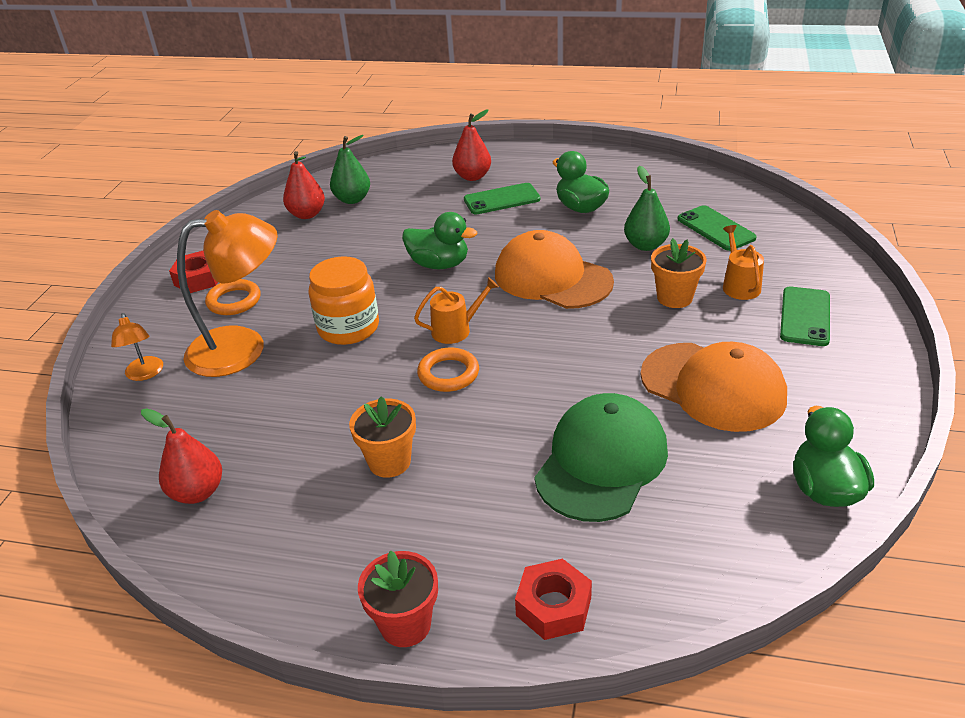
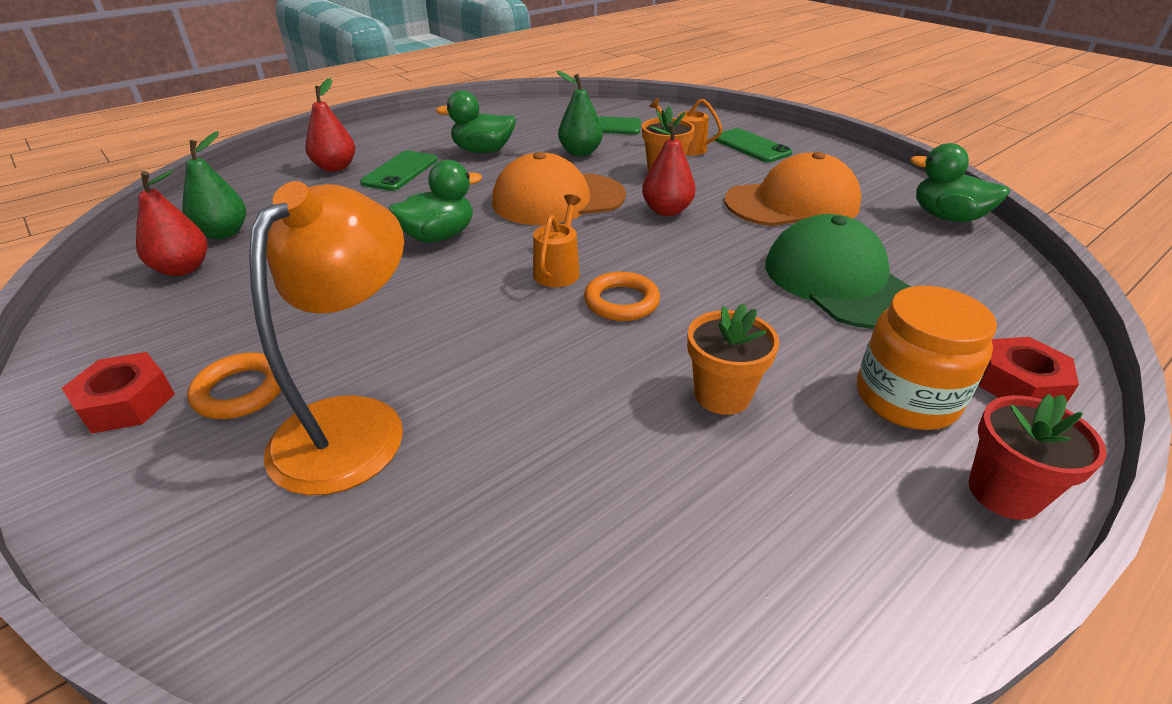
camera: 55 degrees left, 0 degrees up
(145, 374) = (250, 553): orange lamp -> none
(197, 492) = (611, 598): red pear -> red pear (666, 211)
(348, 328) = (450, 328): orange jar -> orange jar (906, 398)

